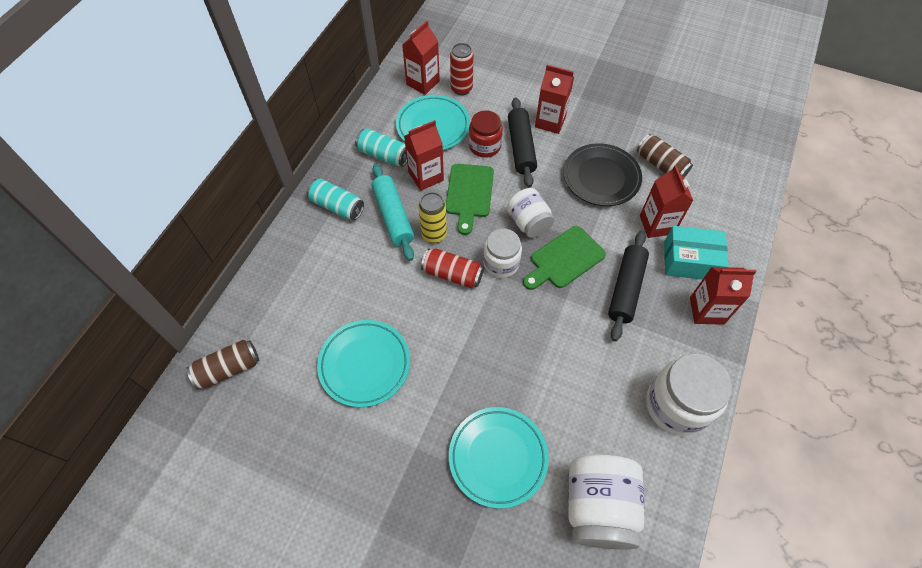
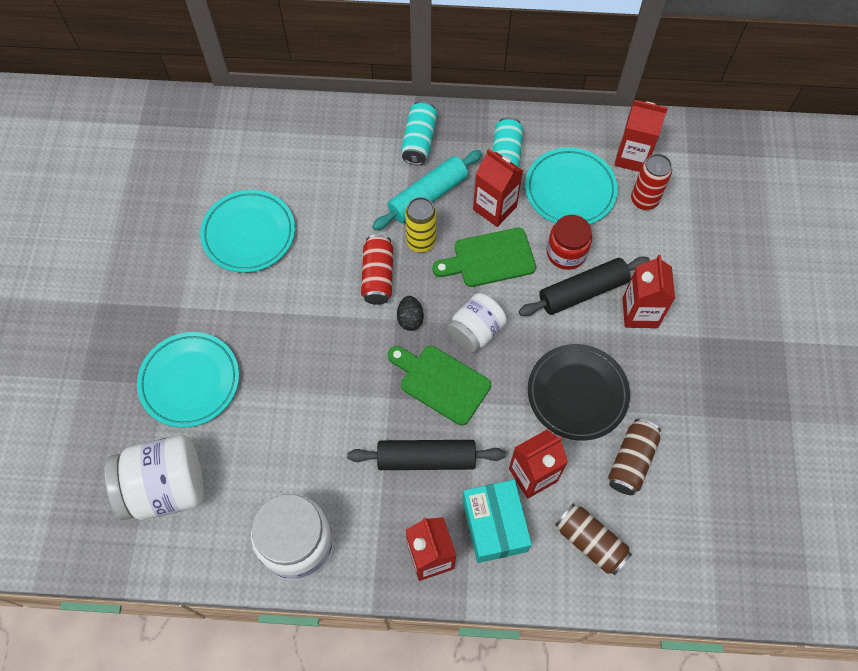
camera: 70 degrees right, 5 degrees up
(228, 369) = (209, 128): brown can -> brown can (590, 542)
(501, 263) = (410, 319): white jar -> black egg

